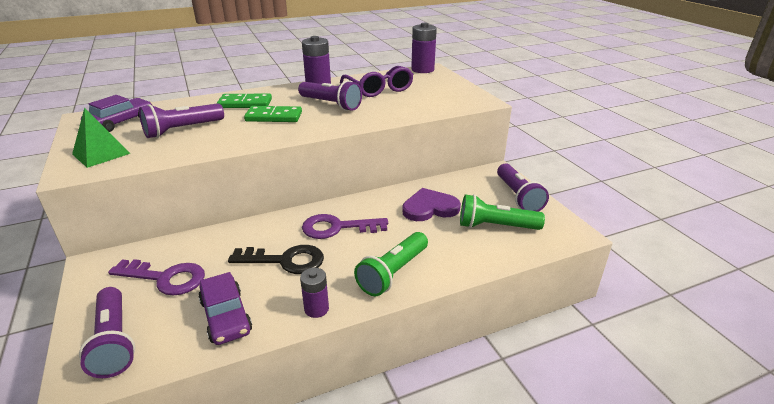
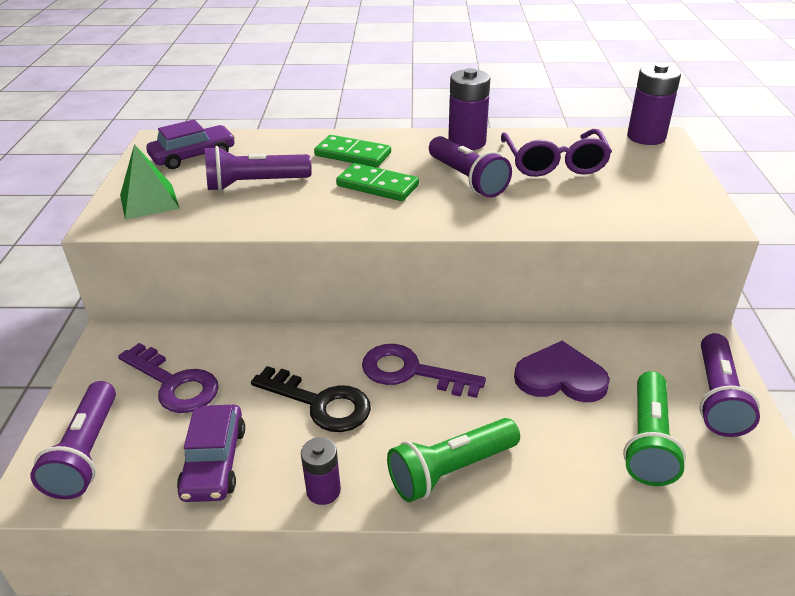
camera: 25 degrees right, 5 degrees up
(495, 226) = (648, 441): green flashlight -> green flashlight turned 105 degrees counterclockwise

